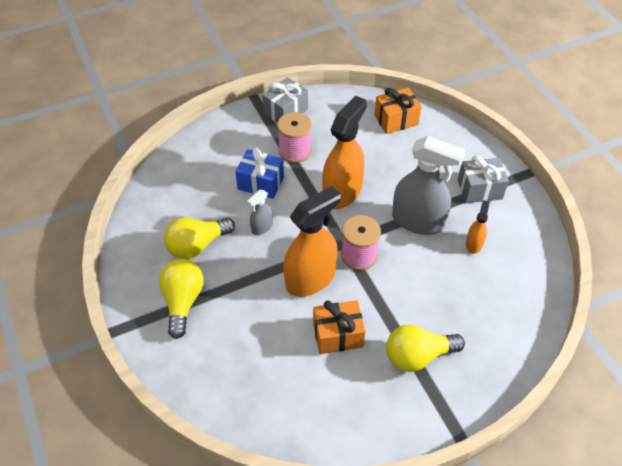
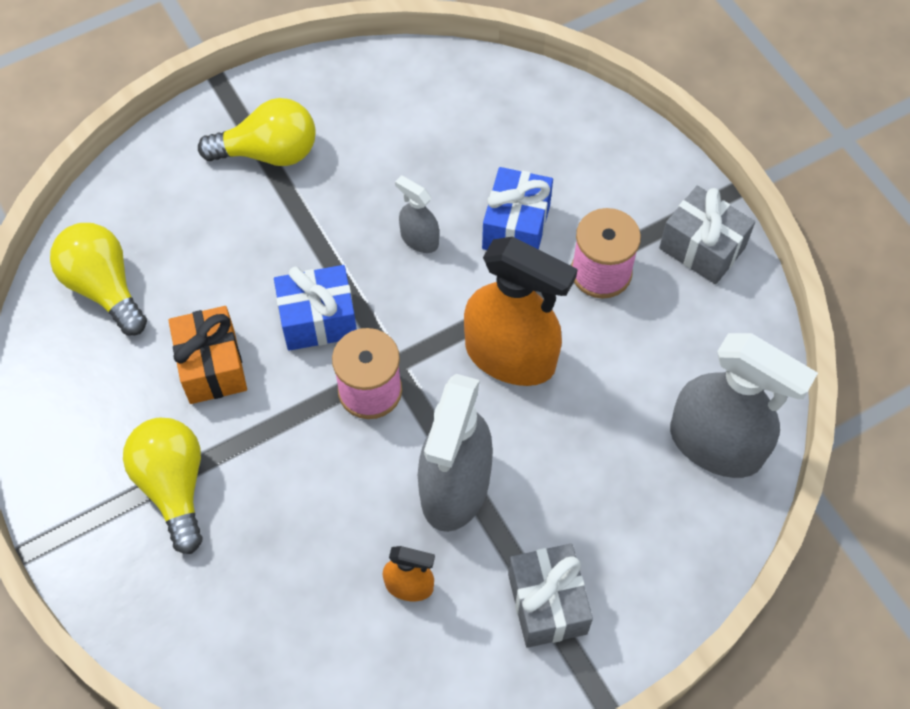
camera: 85 degrees right, 10 degrees up
(197, 246) = (374, 155): yellow light bulb -> yellow light bulb (104, 287)
(310, 278) = (318, 320): orange spray bottle -> blue gift
(396, 120) = (716, 445): orange gift -> grey spray bottle

